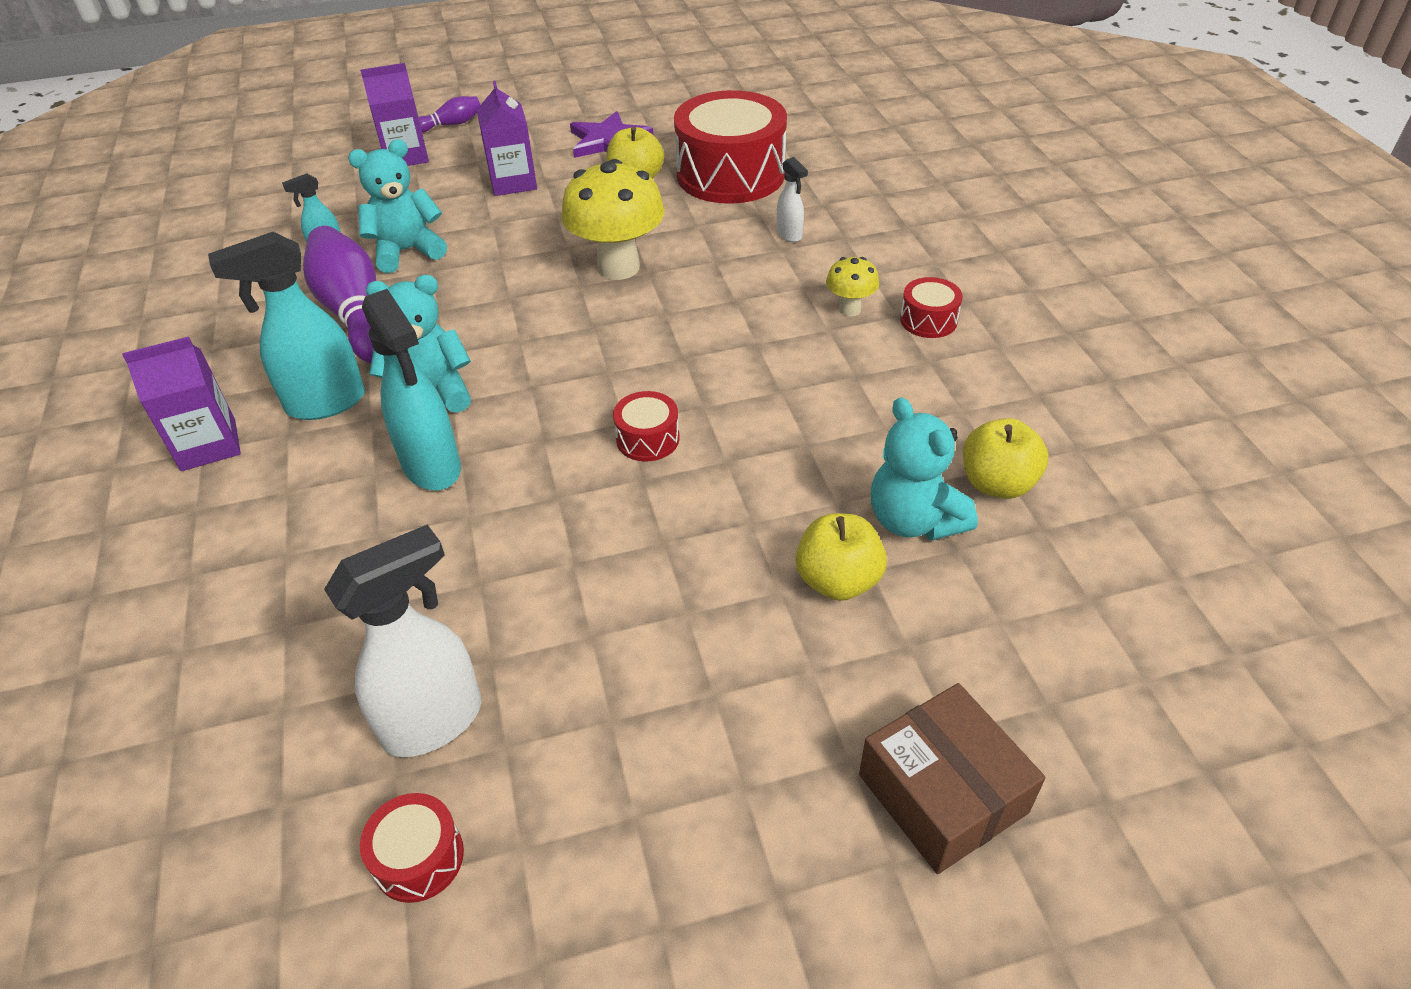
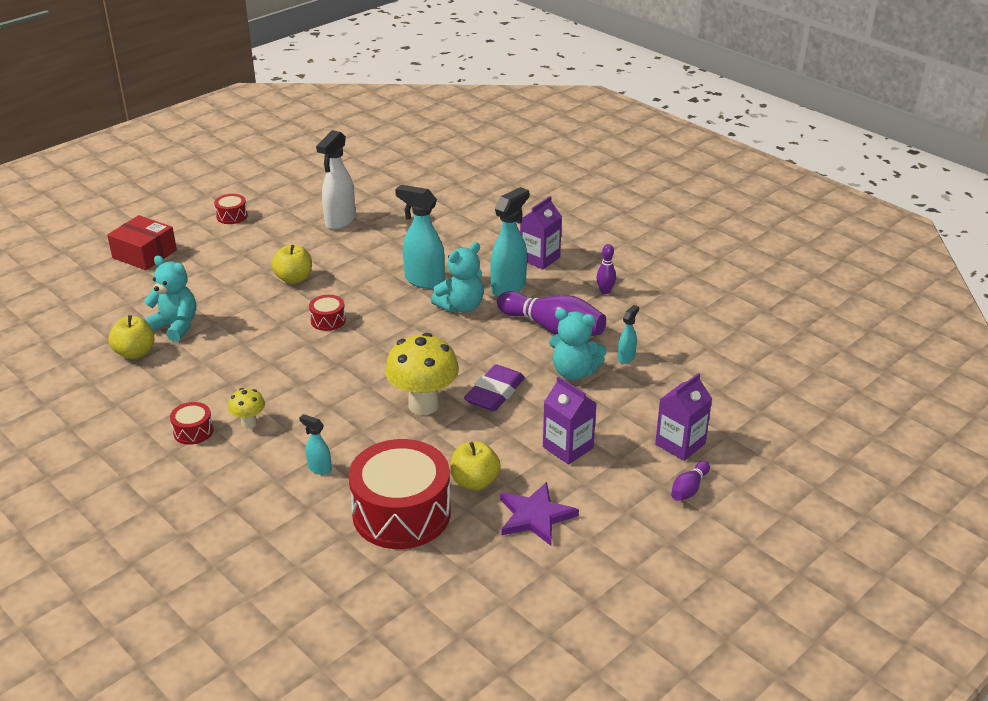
camera: 150 degrees right, 10 degrees down
(212, 347) = (605, 291): none -> purple bowling pin
(407, 251) = (574, 372): turquoise teddy bear -> turquoise teddy bear turned 75 degrees clockwise
(418, 858) = (316, 199): red drum -> red drum (232, 216)
(524, 255) = (494, 393): none -> purple eraser
(789, 235) = (319, 468): white spray bottle -> turquoise spray bottle
(838, 580) = (204, 296): yellow apple -> yellow apple (294, 279)
(942, 793) = (144, 254): brown box -> red box

